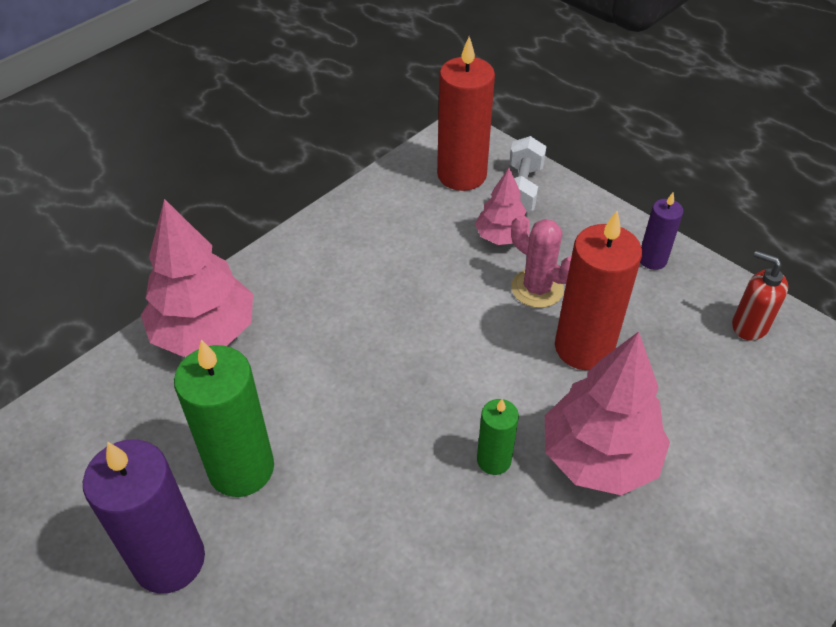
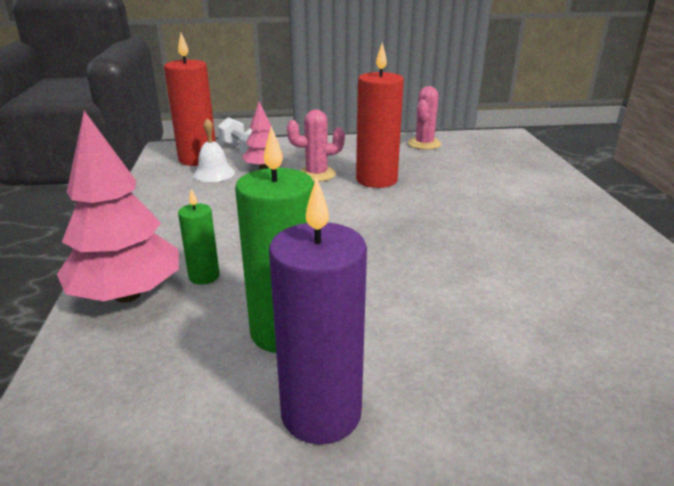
camera: 50 degrees left, 20 degrees down
(446, 212) = (214, 173): none -> white bell
(494, 460) = (415, 233): green candle -> green candle (204, 276)
(599, 457) = (454, 205): pink tree -> none
(652, 260) = (350, 145): purple candle -> none
(749, 325) = (424, 144): red soap dispenser -> pink cactus

